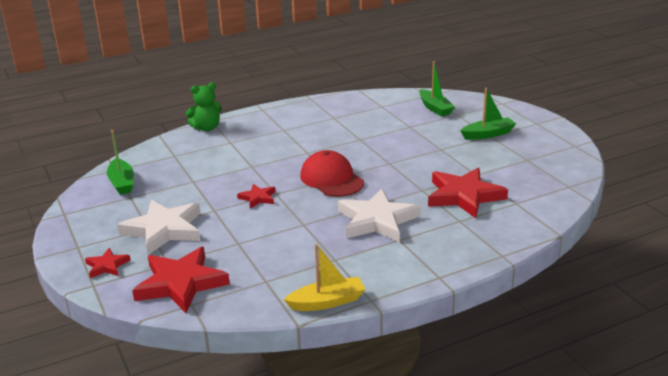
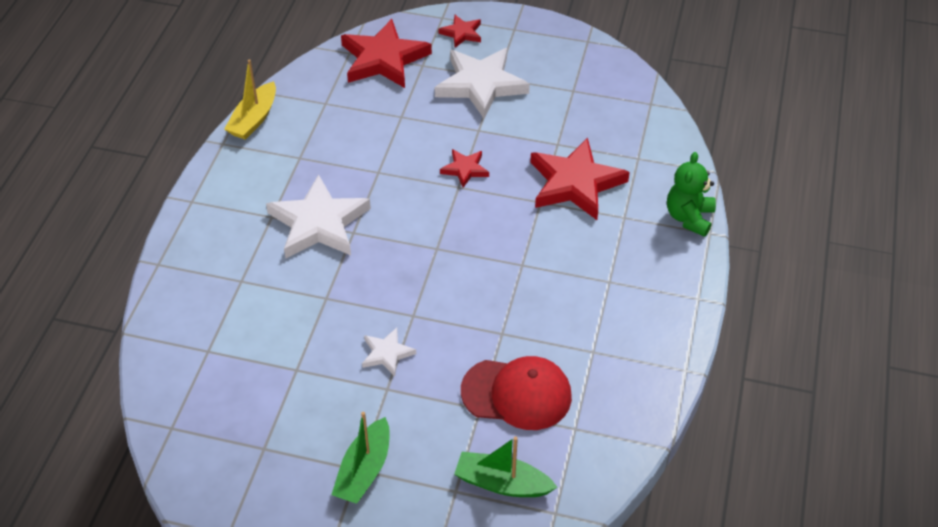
camera: 130 degrees right, 20 degrees up
(122, 183) = (612, 96): green boat -> none
(331, 179) = (436, 244): red cap -> red cap (517, 394)
(423, 158) = (387, 353): none -> white star
(464, 196) = (272, 320): red star -> red star (575, 183)

